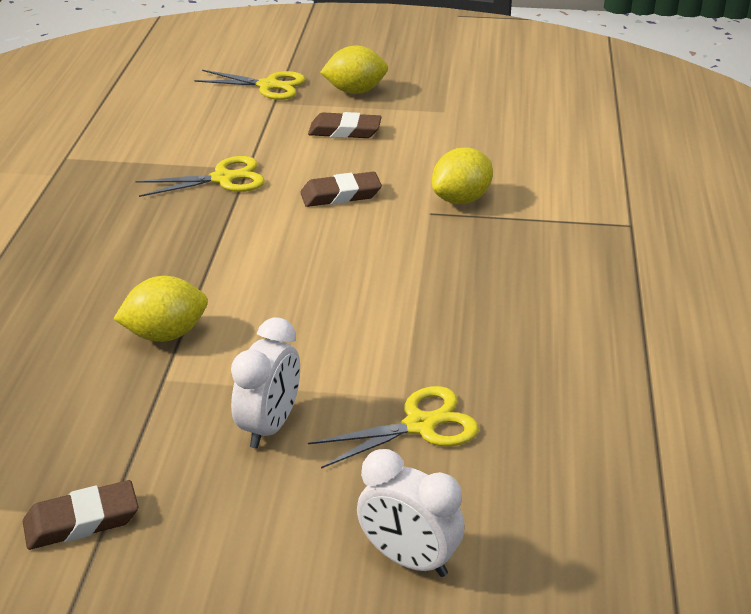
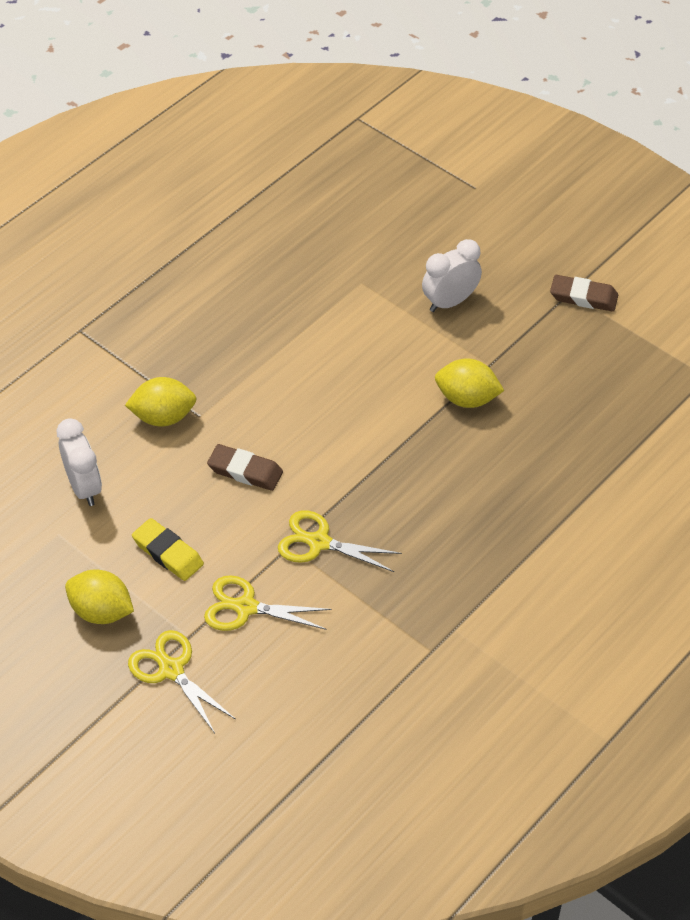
camera: 145 degrees left, 15 degrees up
(344, 131) = (168, 553): brown eraser -> yellow eraser
(408, 559) = (437, 202): white clock -> white clock (84, 487)
(419, 425) = (369, 262): yellow scissors -> yellow scissors (246, 607)

